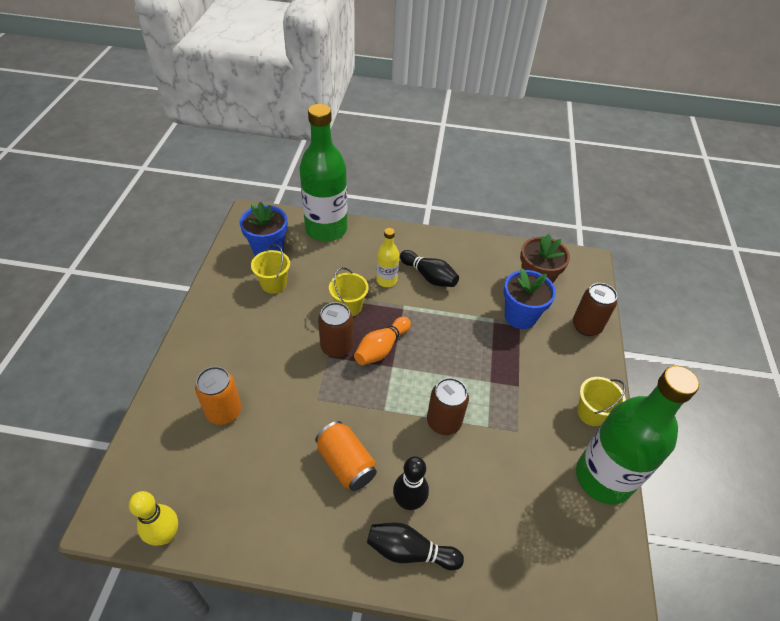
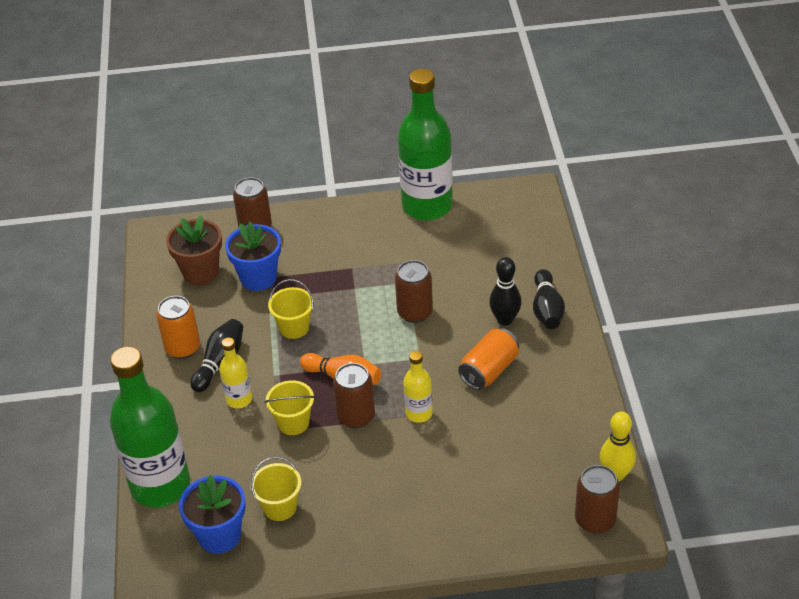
camera: 100 degrees left, 5 degrees down
(130, 494) = (595, 520): none -> brown can
(224, 411) = (476, 483): orange can -> orange can (183, 348)
(320, 391) = (419, 413): none -> yellow bottle
(591, 413) = (363, 217): yellow bucket -> yellow bucket (294, 327)

